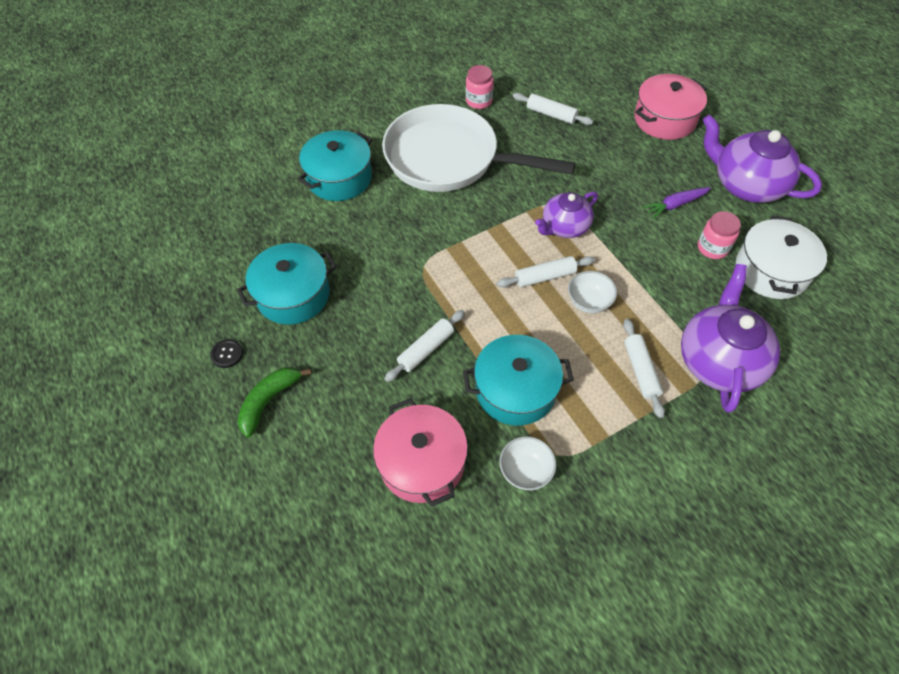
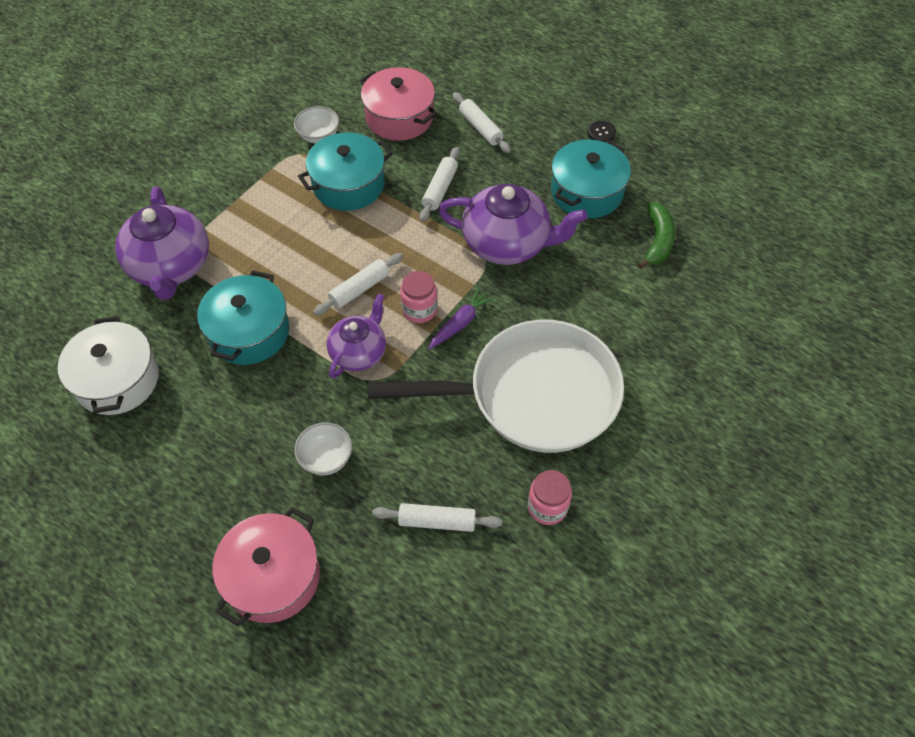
camera: 155 degrees right, 0 degrees up
(269, 401) = (540, 115): green banana -> green banana (657, 241)
(339, 178) = (639, 322): turquoise pot -> turquoise pot (249, 332)
(589, 302) = (307, 279): white bowl -> white bowl (326, 458)
(641, 371) = (243, 234): white rolling pin -> white rolling pin (480, 128)
(675, 205) = (236, 429): purple carrot -> purple carrot (460, 323)
(712, 248) = (185, 385): pink jar -> pink jar (419, 310)
(746, 185) = (147, 495): purple teapot -> purple teapot (507, 244)

